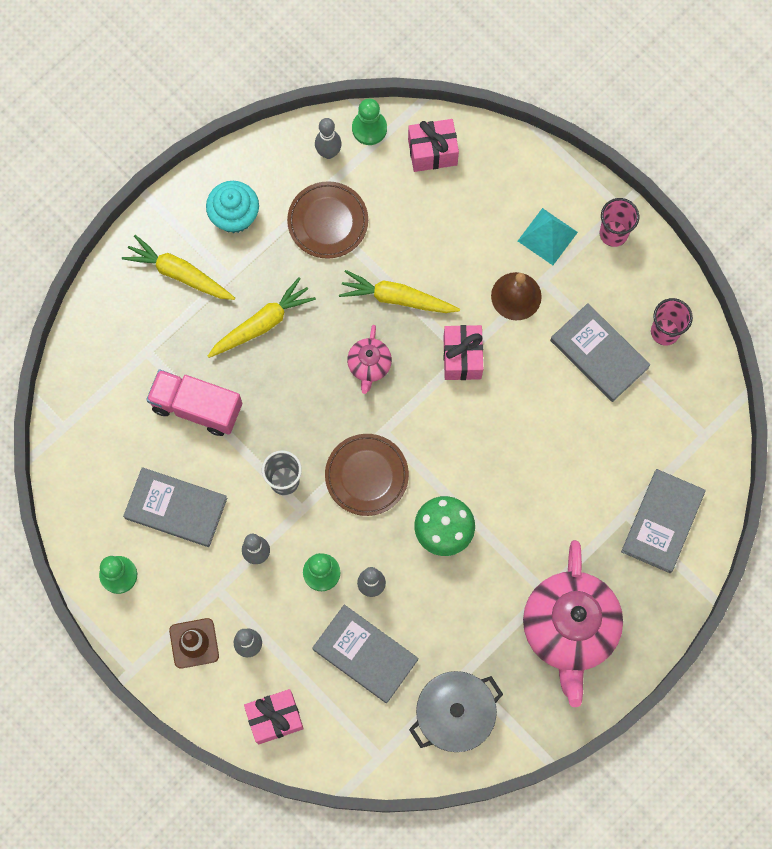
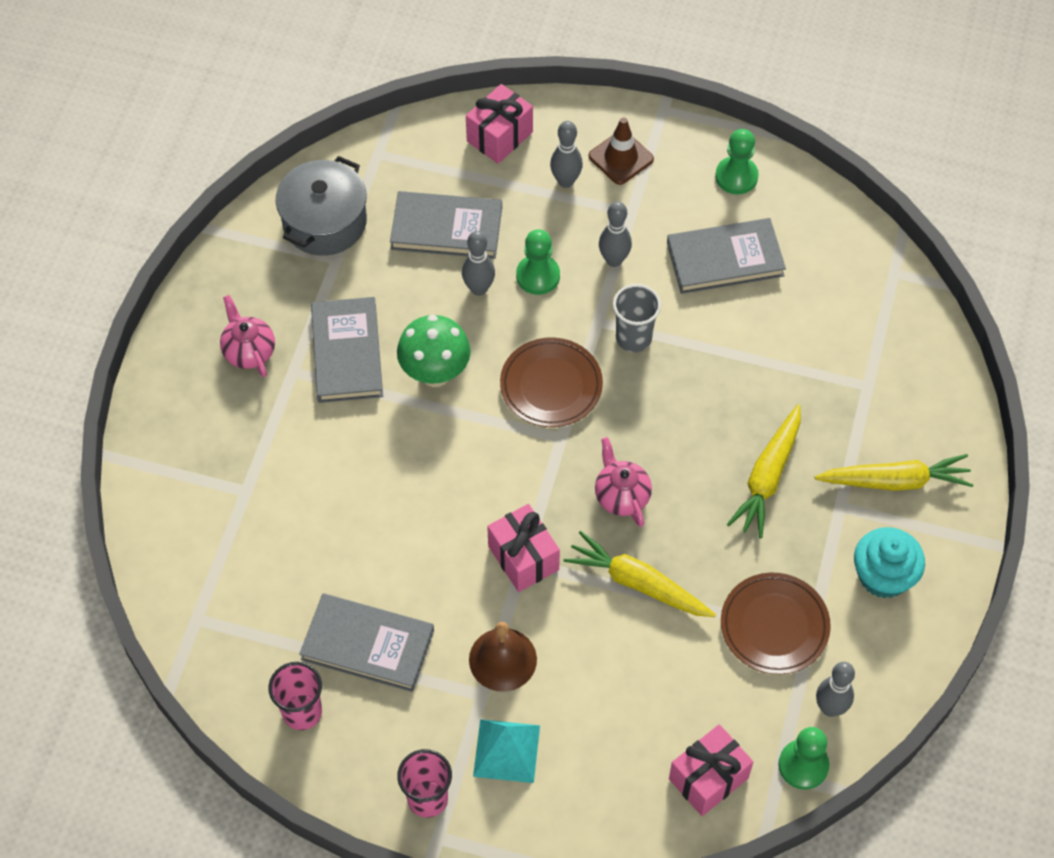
camera: 150 degrees right, 15 degrees down
(197, 407) = (774, 360): pink truck -> none
(397, 298) = (638, 583): yellow carrot -> yellow carrot turned 135 degrees counterclockwise
(569, 628) = (249, 351): pink teapot -> pink teapot, size x0.47
(662, 522) = (200, 502): grey book -> grey book (347, 353)

